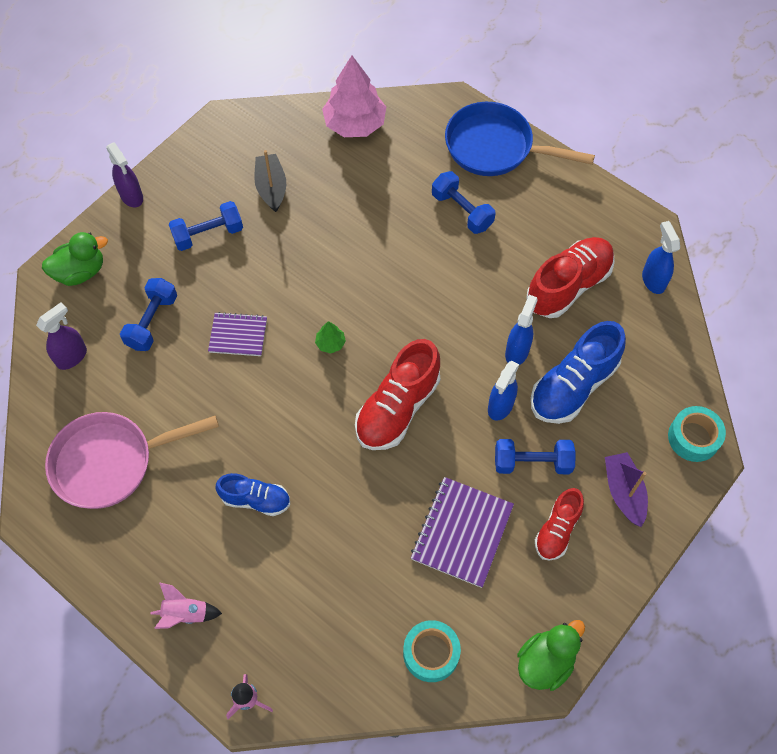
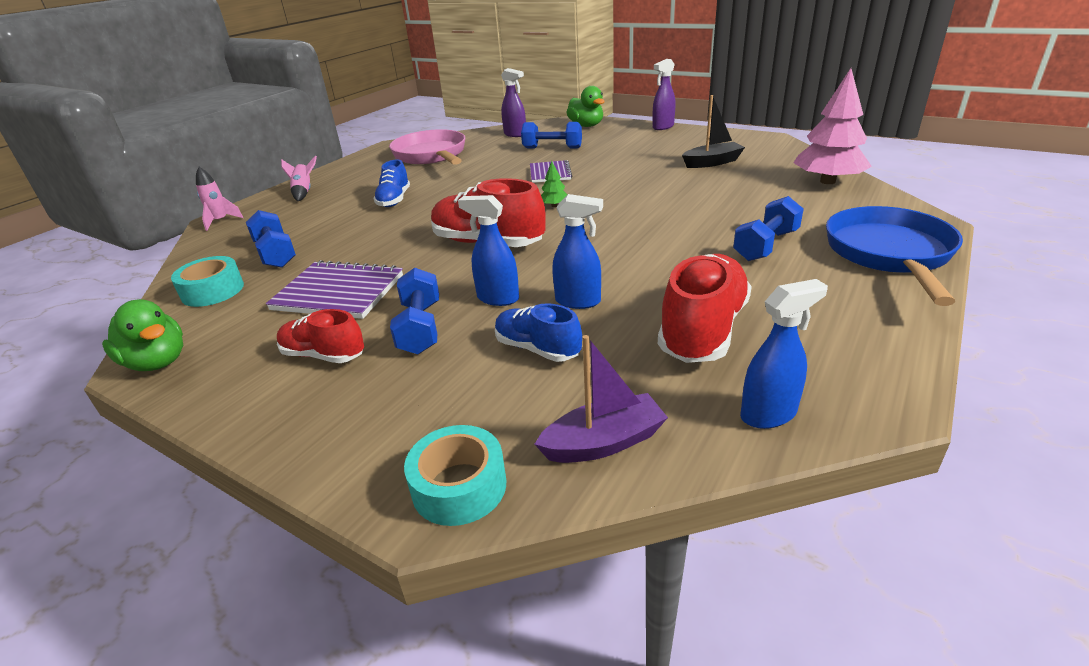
camera: 85 degrees right, 30 degrees down
(208, 234) = (645, 151): blue dumbbell -> blue dumbbell (275, 254)
(568, 286) = (703, 330): red shoe -> red shoe turned 105 degrees counterclockwise
(573, 386) = (537, 349): blue shoe -> blue shoe, size x0.60
(623, 492) = (367, 409): purple boat -> purple boat (604, 442)

